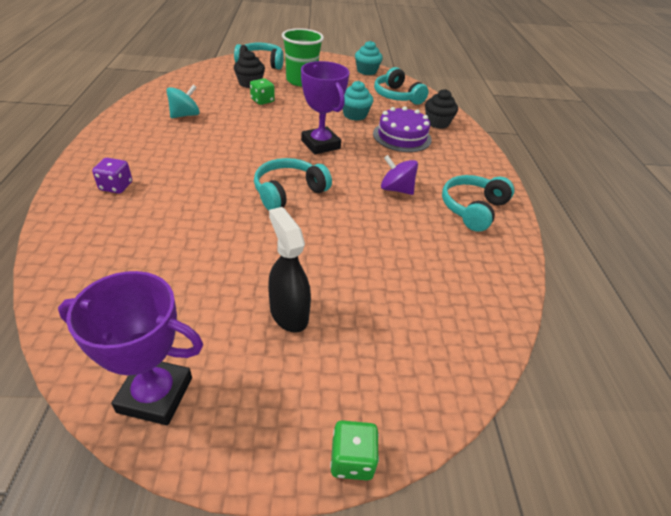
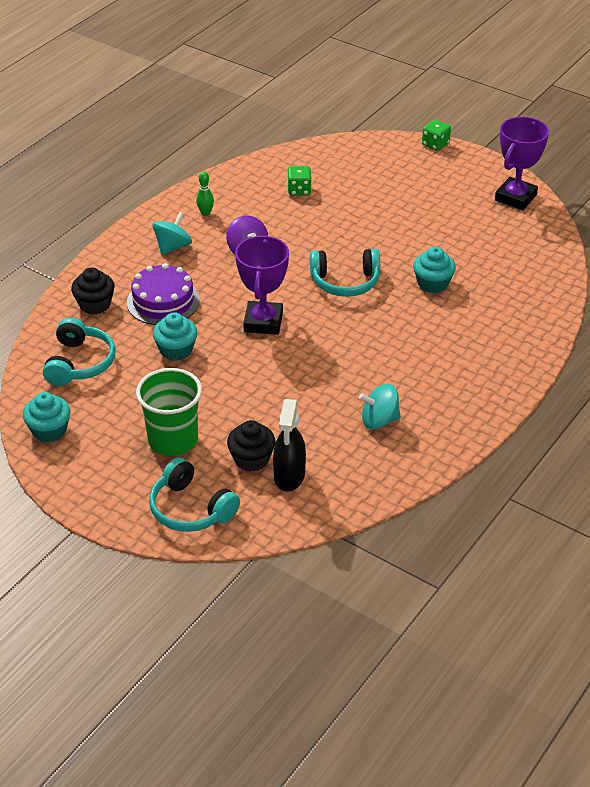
camera: 140 degrees left, 0 degrees up
(116, 186) = (494, 341): purple dice -> none
(155, 394) = (515, 198): purple trophy -> purple trophy turned 75 degrees clockwise
(205, 218) = (433, 284): none -> turquoise cupcake
(262, 101) = (265, 415): green dice -> green dice (299, 190)
(288, 313) = (418, 204): black spray bottle -> black spray bottle (289, 476)
(451, 172) = (173, 247): none -> turquoise spinning top
(473, 209) = (205, 213): turquoise headphones -> green bowling pin

